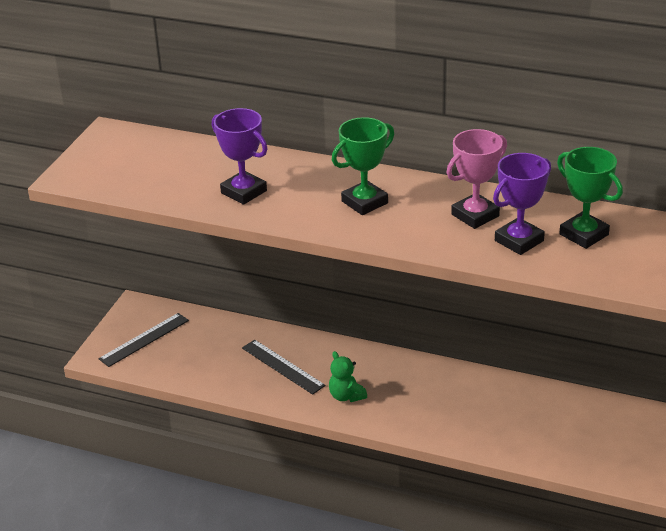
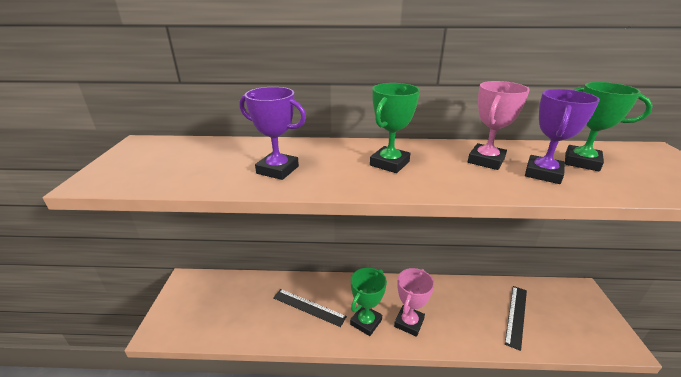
camera: 20 degrees left, 5 degrees down
(144, 339) = (194, 307): black ruler -> black ruler (516, 315)
(346, 396) = (366, 322): green teddy bear -> green trophy
(400, 407) = (409, 323): none -> pink trophy

